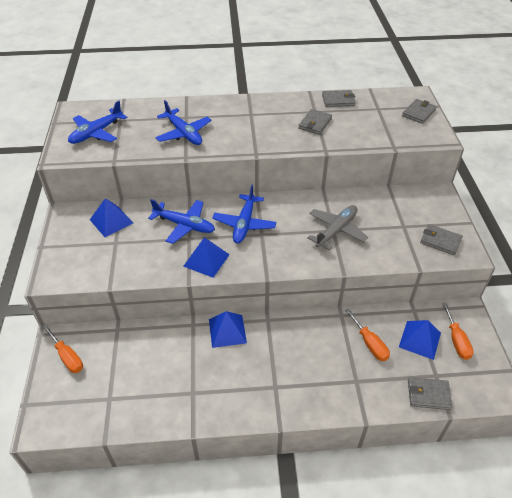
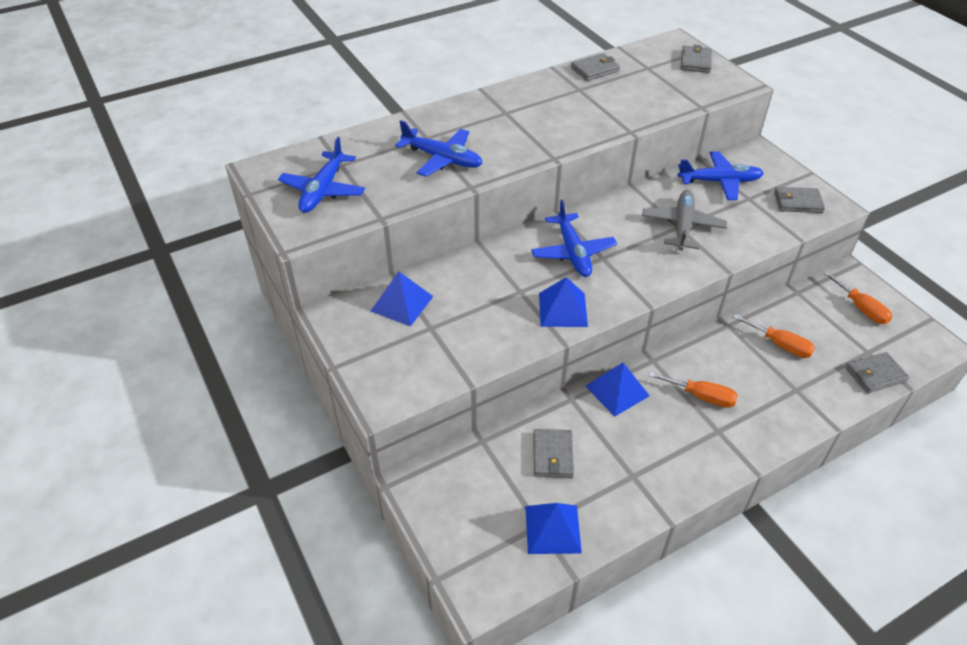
camera: 25 degrees left, 0 degrees up
(67, 357) = (445, 499): orange screwdriver -> orange screwdriver (701, 396)
(184, 225) = (501, 278): blue plane -> blue plane (720, 182)
(315, 124) = (592, 104): grey wallet -> grey wallet (553, 455)
(419, 339) = (826, 321): blue pyramid -> blue pyramid (552, 529)

